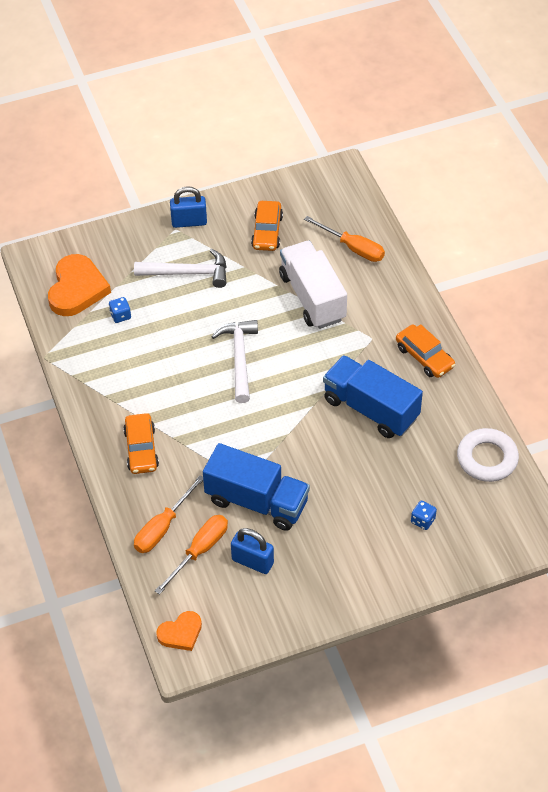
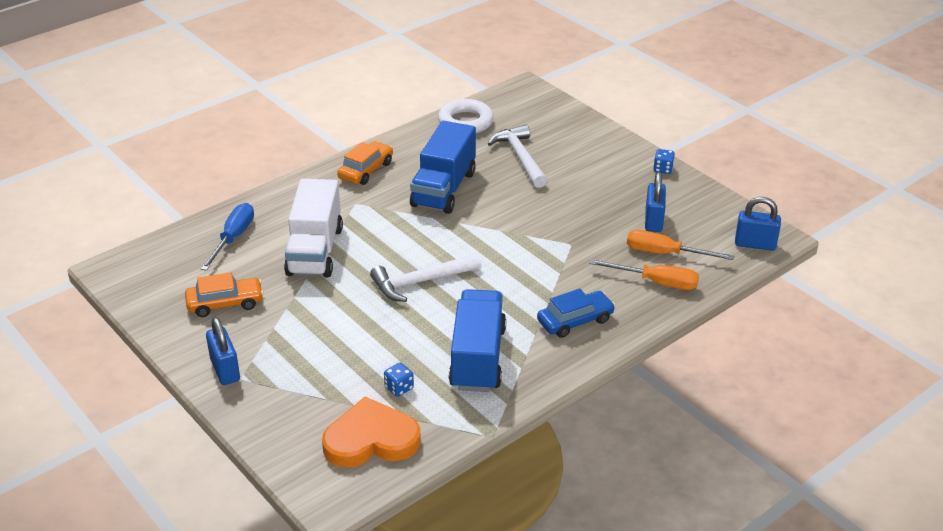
camera: 110 degrees left, 15 degrees down
(141, 449) = (575, 321): orange car -> blue car
(181, 633) = (755, 244): orange heart -> blue padlock
(187, 273) = (311, 350): white hammer -> white hammer (520, 158)
(256, 501) = (588, 232): blue truck -> blue truck (478, 358)
(312, 297) = (315, 251): white truck -> white truck turned 45 degrees counterclockwise
(353, 248) = (233, 238): orange screwdriver -> blue screwdriver
(423, 520) = (549, 142): blue dice -> blue dice (663, 169)

